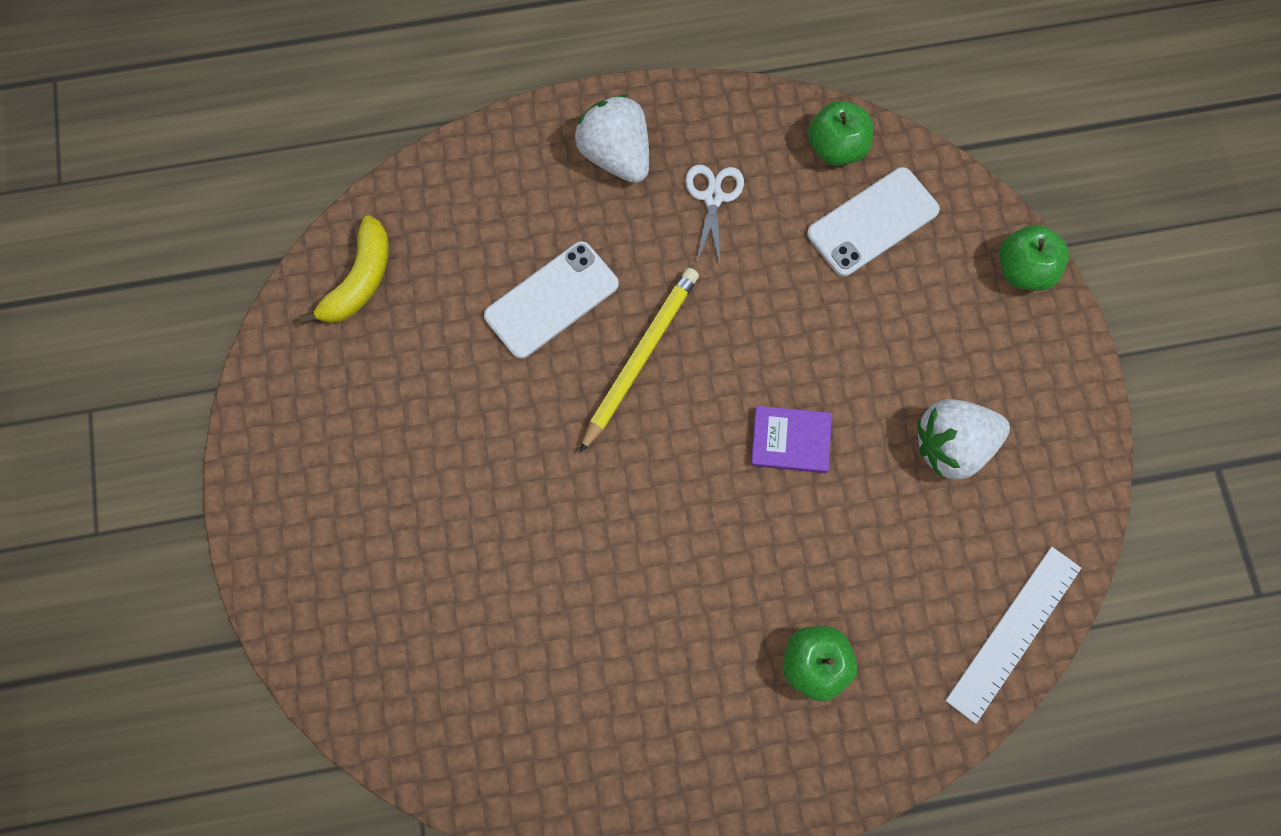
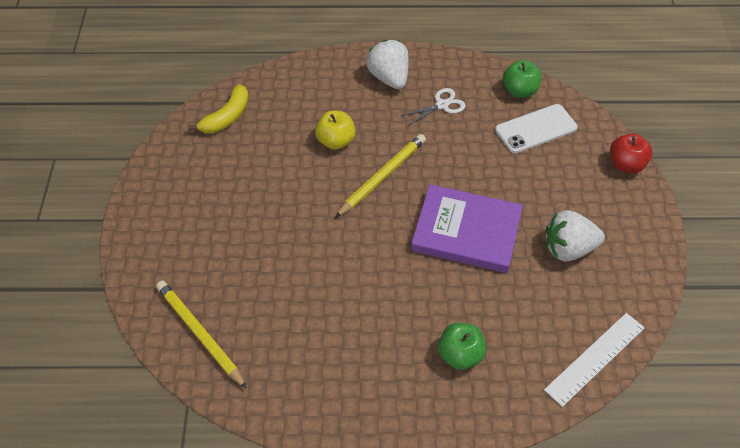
camera: 10 degrees right, 20 degrees down
(412, 699) = (200, 334): none -> yellow pencil
(551, 300) = (336, 141): white phone -> yellow apple
(713, 197) = (442, 105): white scissors -> white scissors turned 45 degrees clockwise
(790, 441) = (466, 232): purple book -> purple book, size x2.03
(1023, 270) = (626, 165): green apple -> red apple

